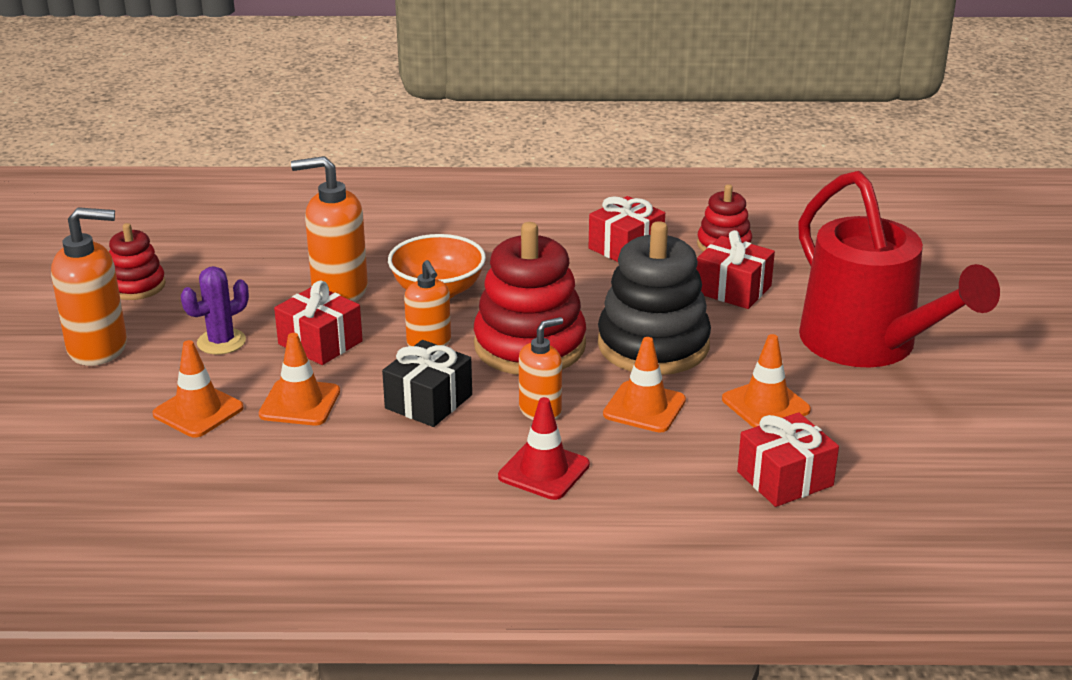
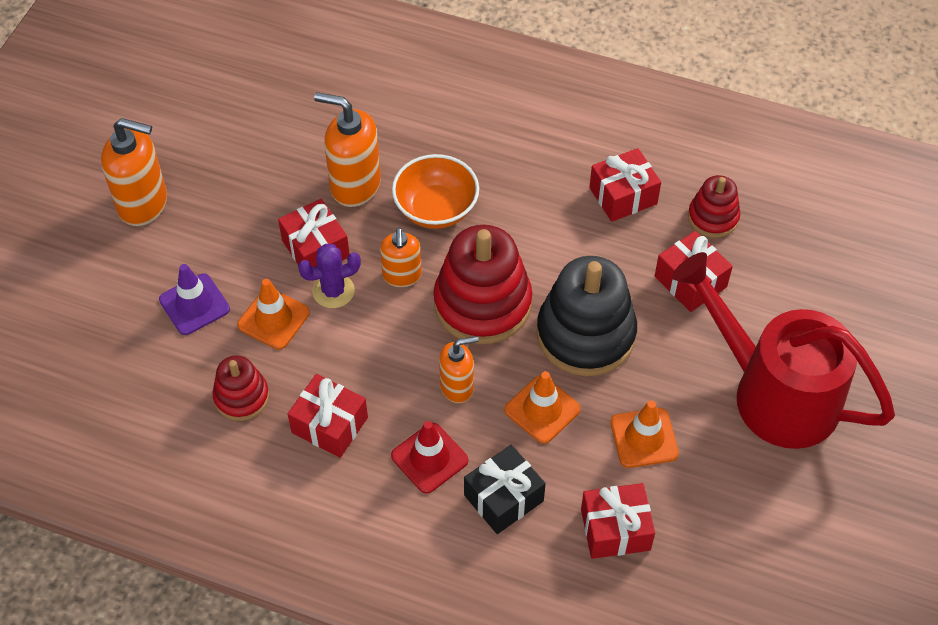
camera: 20 degrees right, 25 degrees up
(136, 286) = (196, 131): red stacking toy -> red stacking toy (241, 397)
(198, 411) = (194, 304): orange traffic cone -> purple traffic cone
(221, 342) = (239, 224): purple cactus -> purple cactus (333, 291)
(412, 470) = (329, 425): none -> red gift
(429, 402) = (373, 348): black gift -> black gift (503, 498)
(869, 346) = (772, 392): red watering can -> red watering can turned 135 degrees clockwise

